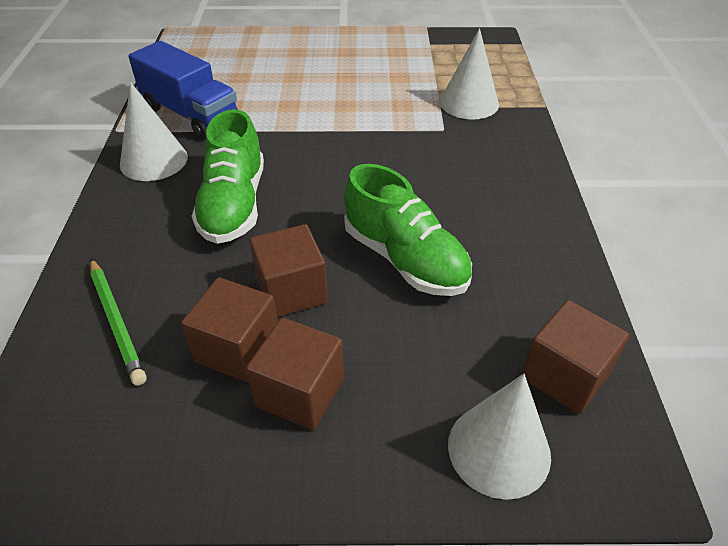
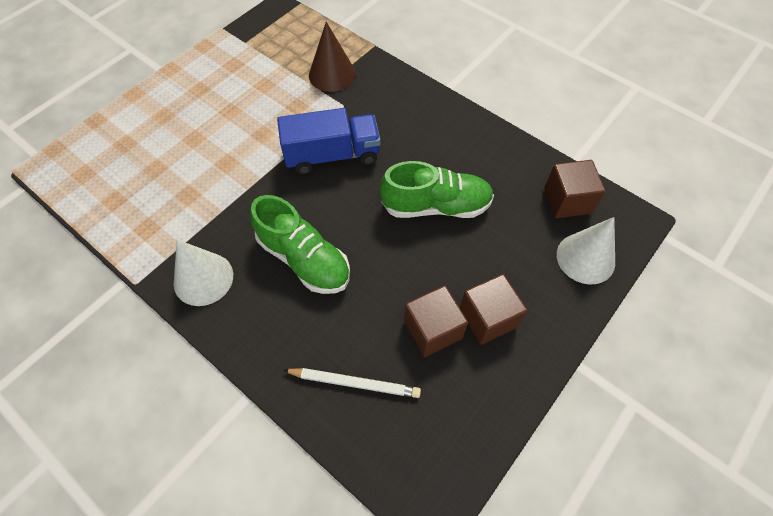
camera: 50 degrees left, 15 degrees up
(117, 322) = (354, 383): green pencil -> white pencil
(191, 114) = (169, 225): blue truck -> blue truck (332, 155)
(291, 291) = (411, 276): brown cube -> none
(469, 103) = (332, 74): white cone -> brown cone

